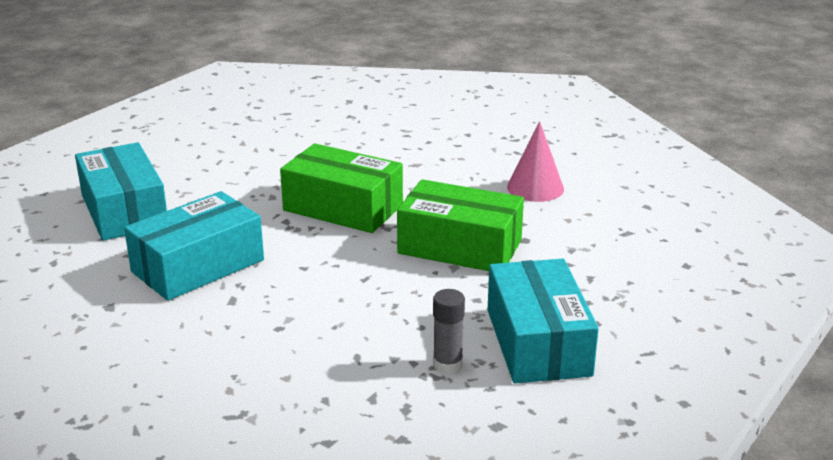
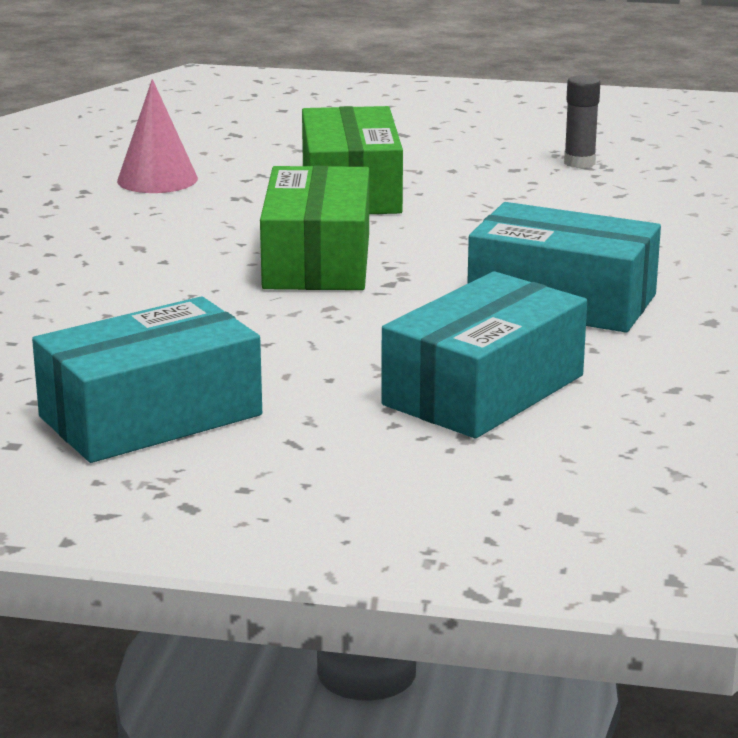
camera: 115 degrees left, 5 degrees down
(538, 342) = (496, 140): turquoise box -> turquoise box (150, 416)

